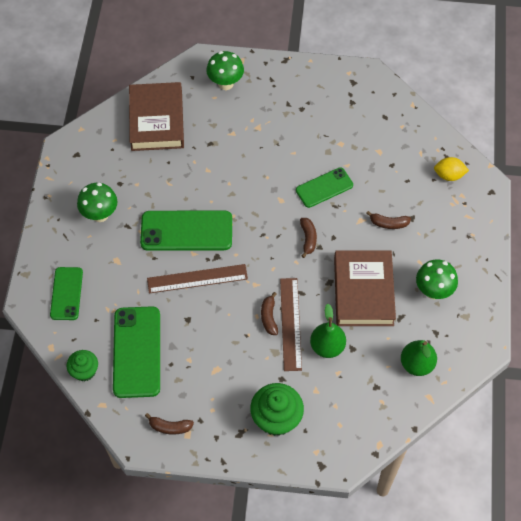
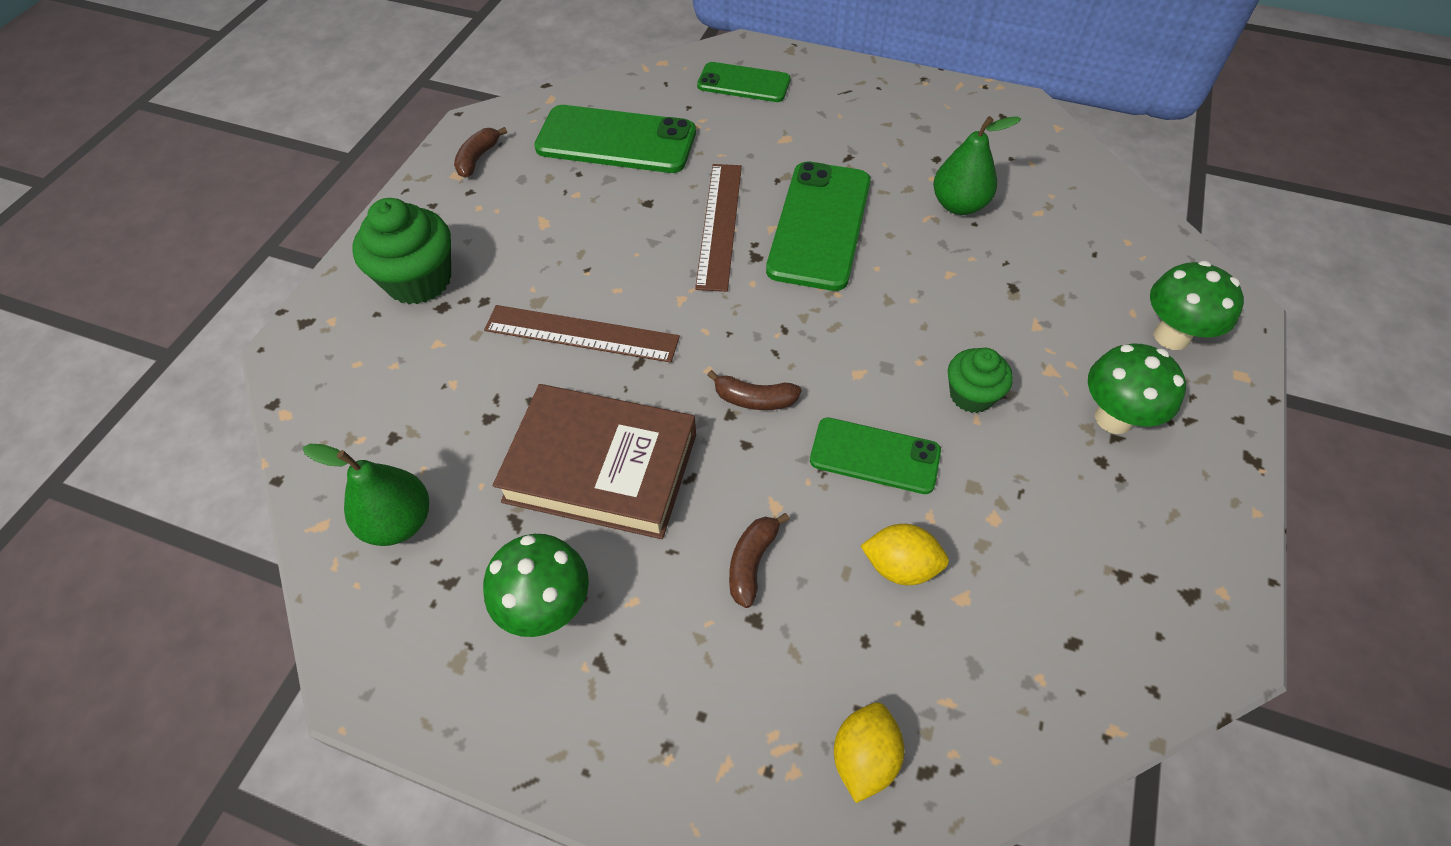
camera: 105 degrees right, 5 degrees down
(84, 371) = (610, 88): green cupcake -> green cupcake (971, 395)
(100, 214) = (877, 130): green mushroom -> green mushroom (1113, 418)
(156, 120) = (1073, 220): brown book -> none
(269, 317) = (607, 305): brown banana -> none
(324, 188) = (874, 456): green phone -> green phone turned 60 degrees counterclockwise
(327, 346) = (511, 378): green pear -> green pear (959, 205)
(373, 173) = (900, 566): none -> yellow lemon

